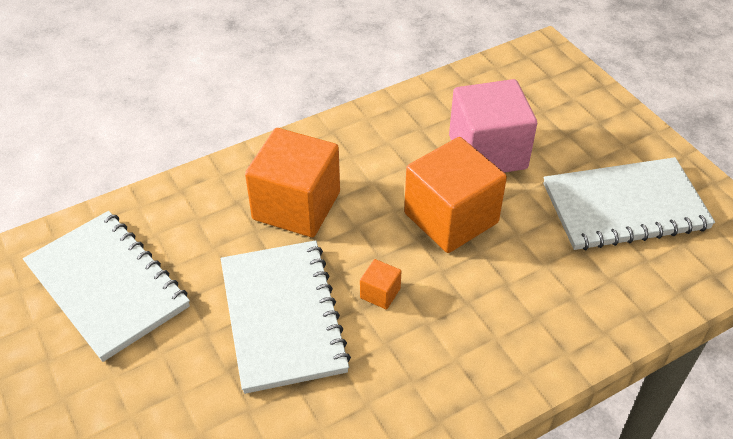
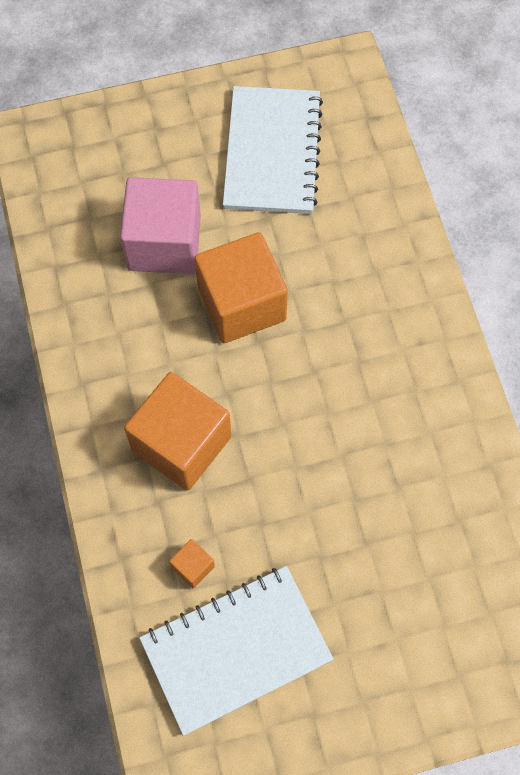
camera: 75 degrees left, 20 degrees up
(282, 317) = (319, 484): white notebook -> none
(380, 293) = (315, 392): orange cube -> orange cube (193, 567)

